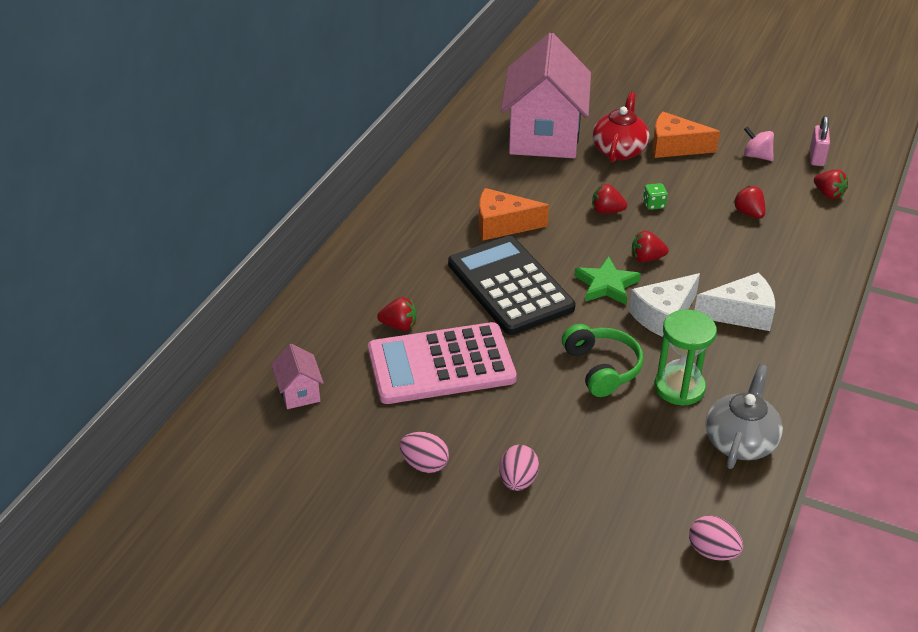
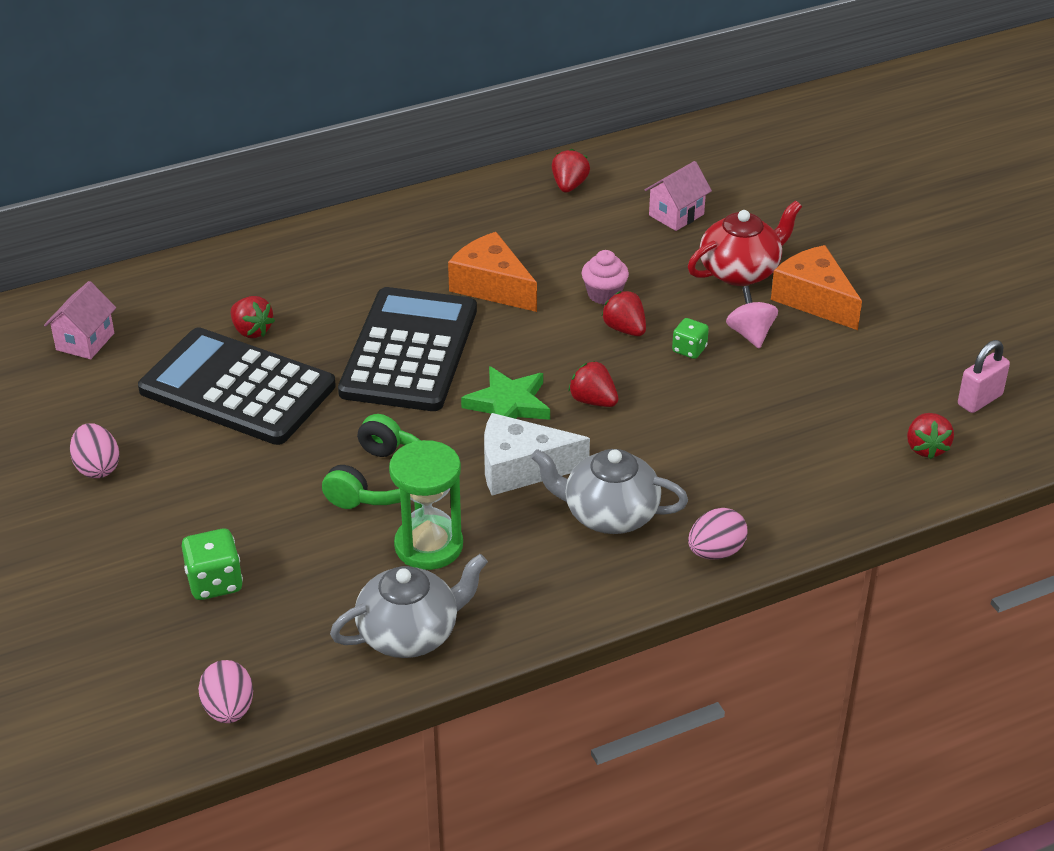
camera: 40 degrees right, 0 degrees up
(441, 364) = (237, 388): pink calculator -> black calculator
(518, 481) = (153, 532): pink egg -> pink egg (715, 552)
(544, 136) = (676, 215): pink house -> pink house, size x0.40
(569, 198) = (604, 294): none -> pink cupcake
(597, 485) = (214, 582): none -> green dice
(741, 313) = (609, 514): white cheese -> grey teapot
(748, 213) = (788, 417): red strawberry -> red strawberry (569, 186)
(756, 156) = (902, 359): pink spinning top -> pink spinning top (750, 334)

